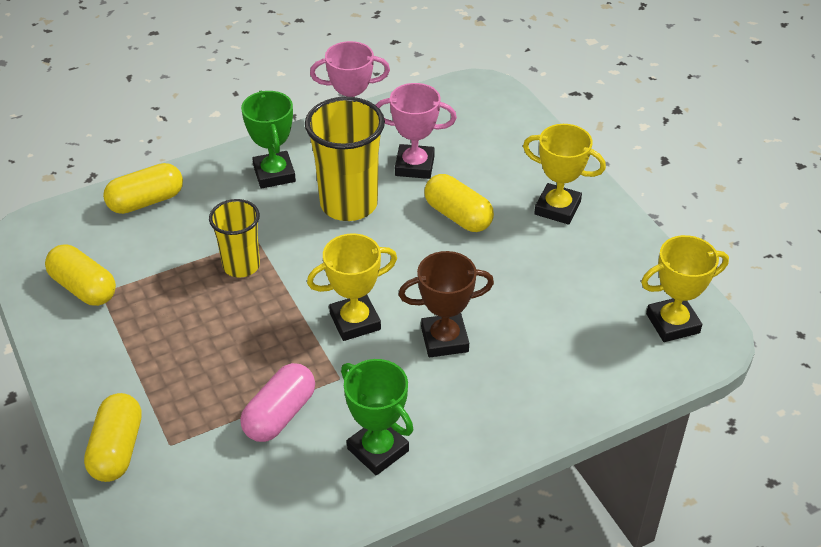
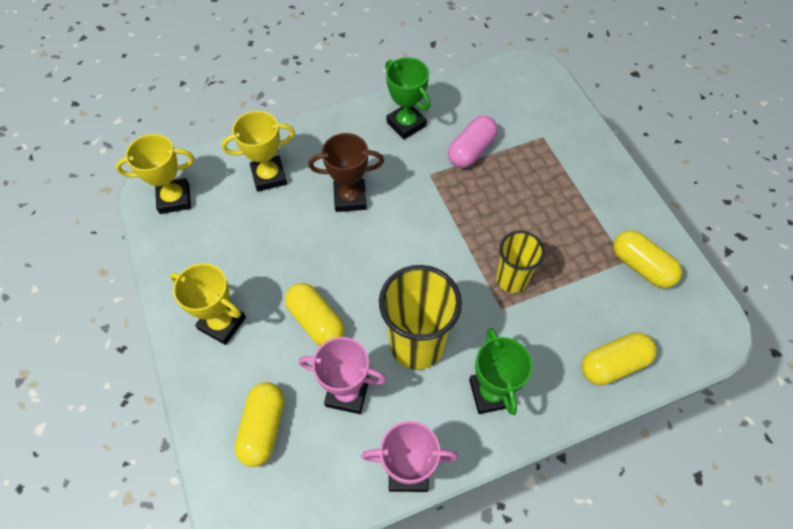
camera: 175 degrees left, 15 degrees up
(117, 449) = (576, 136): yellow capsule -> yellow capsule (263, 428)
(355, 321) = (417, 218): yellow trophy -> yellow trophy (269, 176)

